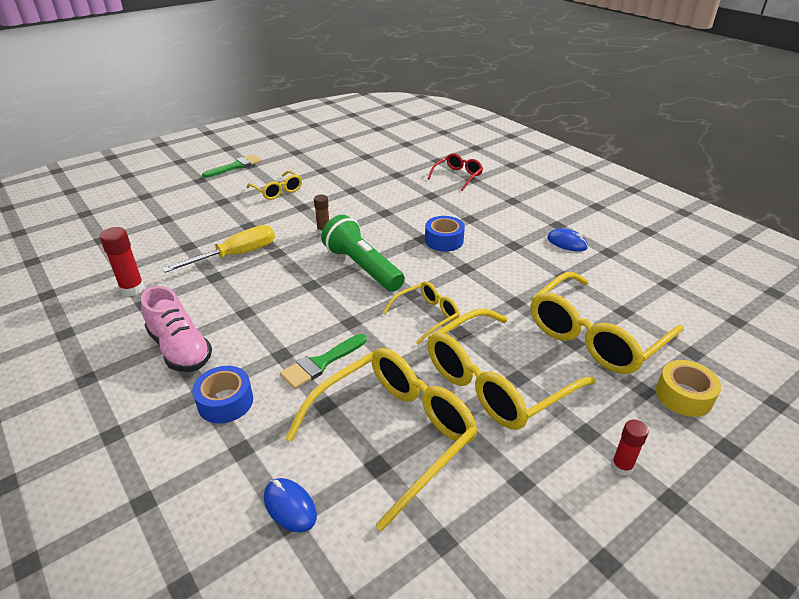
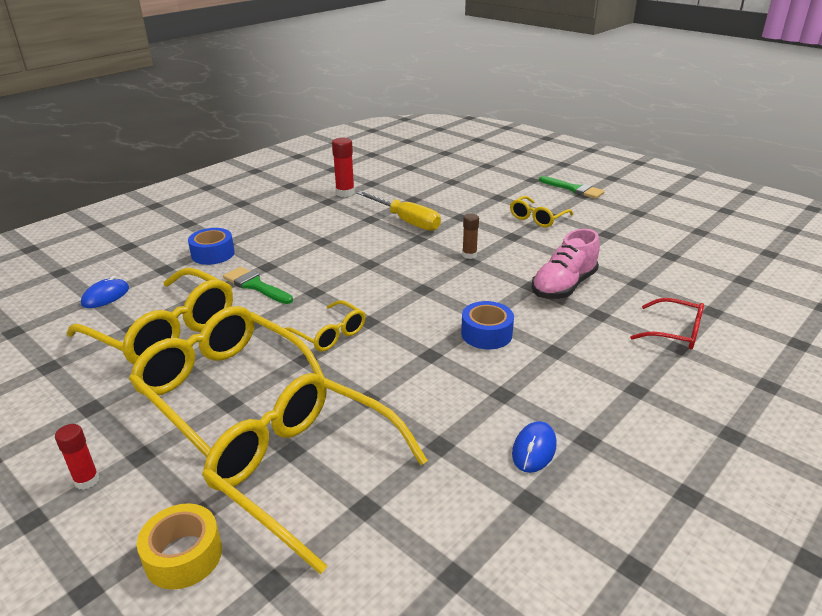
camera: 80 degrees right, 5 degrees down
(180, 349) = (273, 225): pink shoe -> pink shoe (563, 286)
(362, 267) = (408, 286): green flashlight -> none

